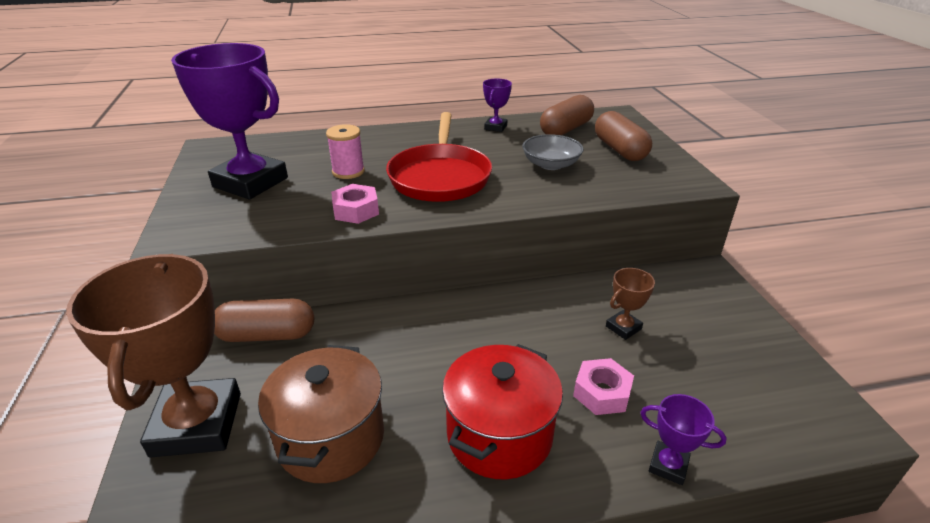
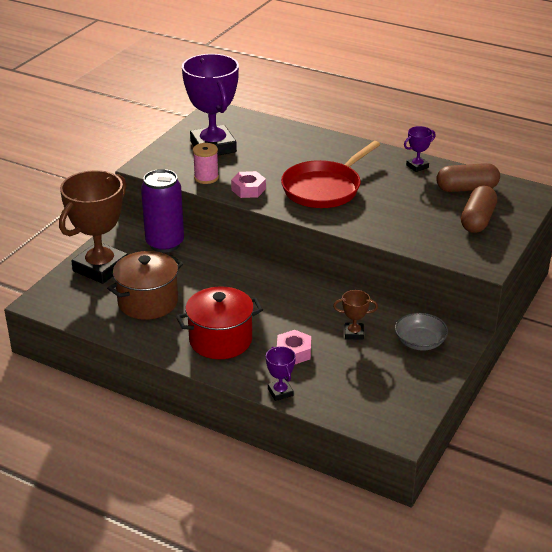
camera: 40 degrees right, 0 degrees up
(267, 335) = (165, 244): brown capsule -> purple can
(348, 172) = (274, 162): pink spool -> pink spool (206, 178)
(551, 164) = (408, 210): grey bowl -> grey bowl (420, 342)

